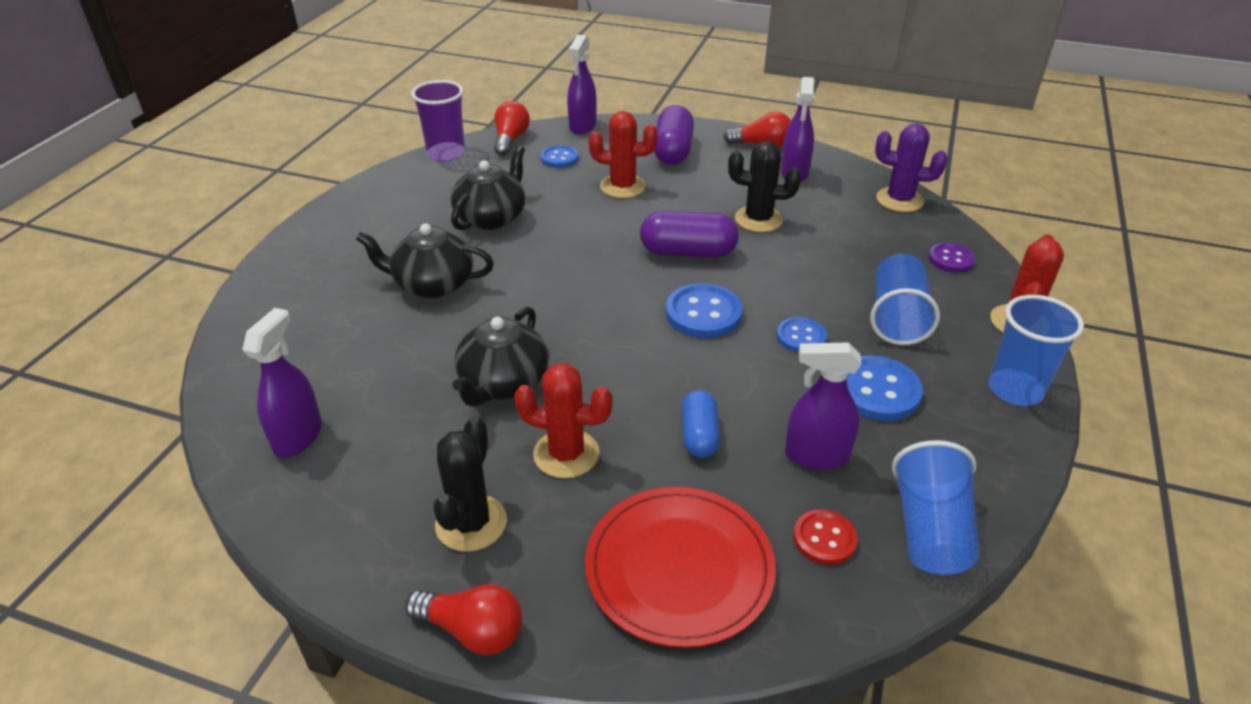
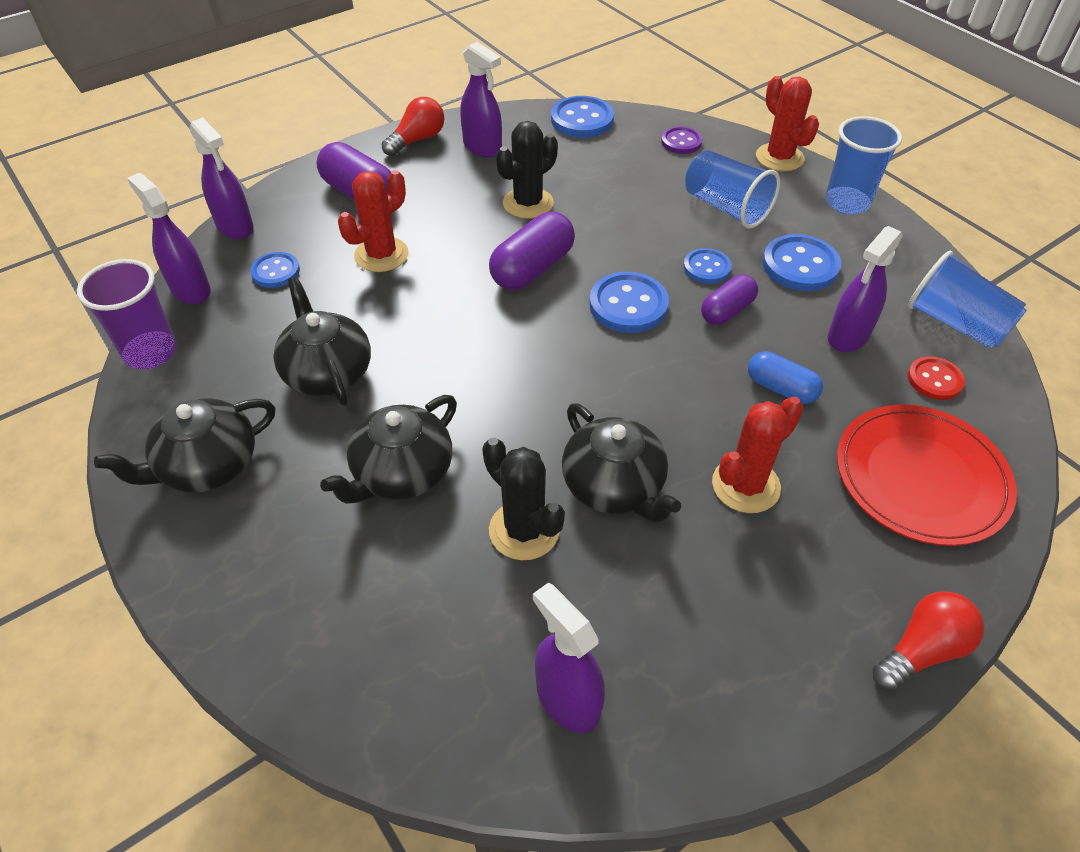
camera: 55 degrees left, 10 degrees up
(377, 214) = (208, 466): none -> black teapot
(471, 523) = (791, 595): black cactus -> black cactus (524, 530)
(510, 140) = (190, 289): red light bulb -> purple spray bottle
(760, 368) = (727, 311): none -> purple capsule
(899, 200) = (582, 119): purple cactus -> blue button

